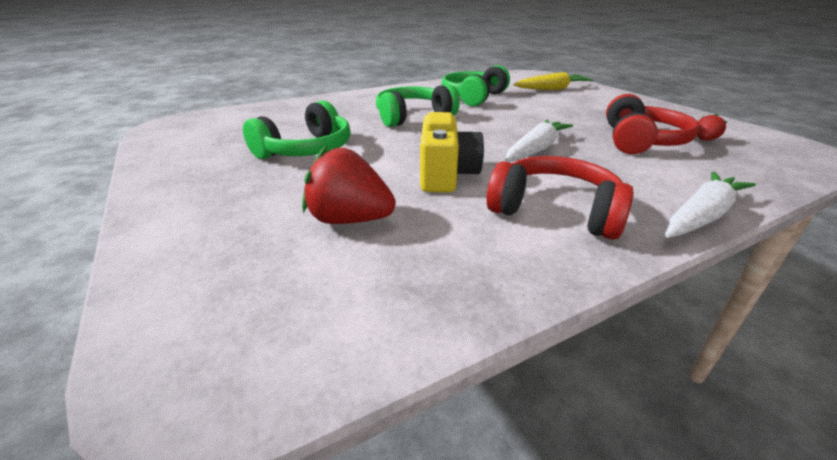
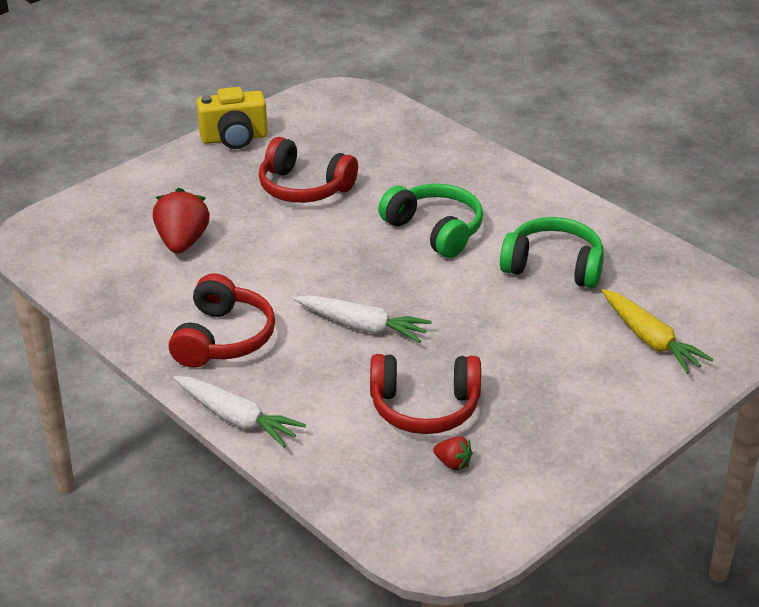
camera: 75 degrees right, 5 degrees up
(306, 150) = (304, 188): green headphones -> red headphones
(446, 175) = (274, 275): yellow camera -> yellow camera (234, 138)

